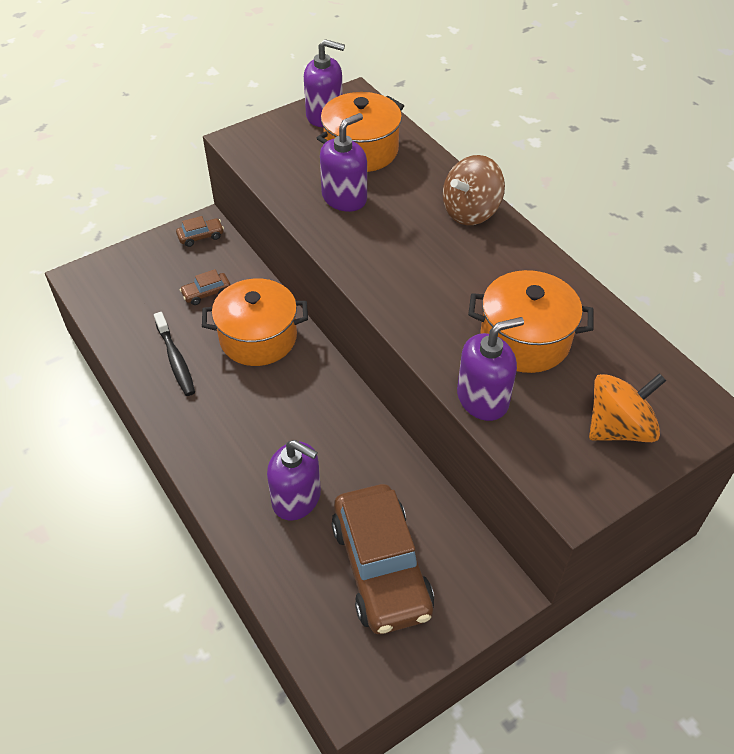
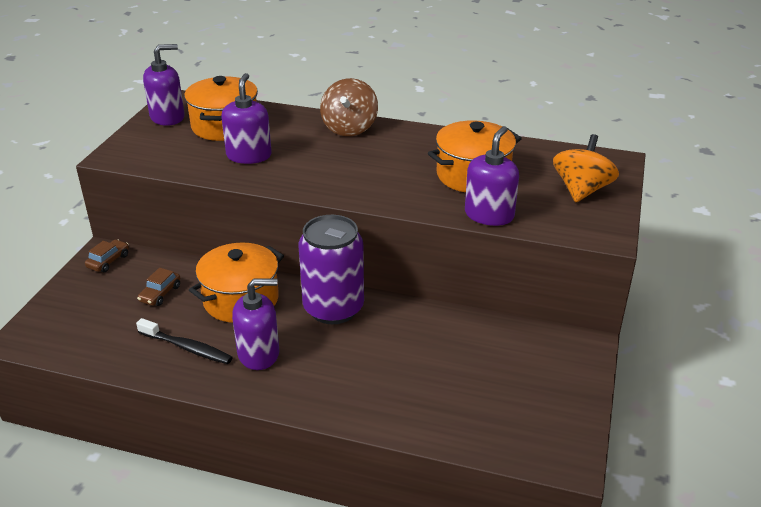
camera: 40 degrees left, 15 degrees down
(296, 498) = (393, 376): purple soap dispenser -> purple soap dispenser (259, 353)
(320, 395) = (333, 308): none -> purple can
(381, 568) = (500, 379): brown car -> none

